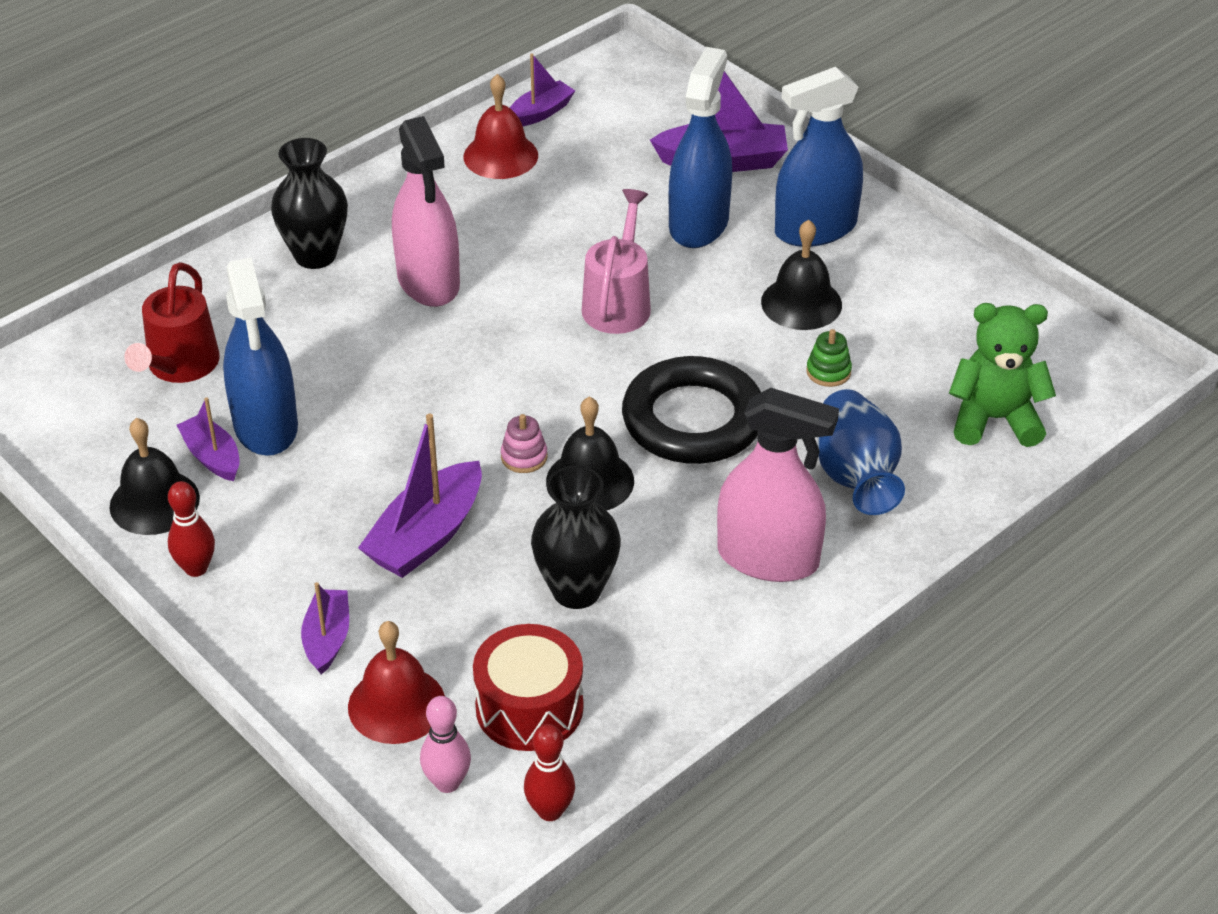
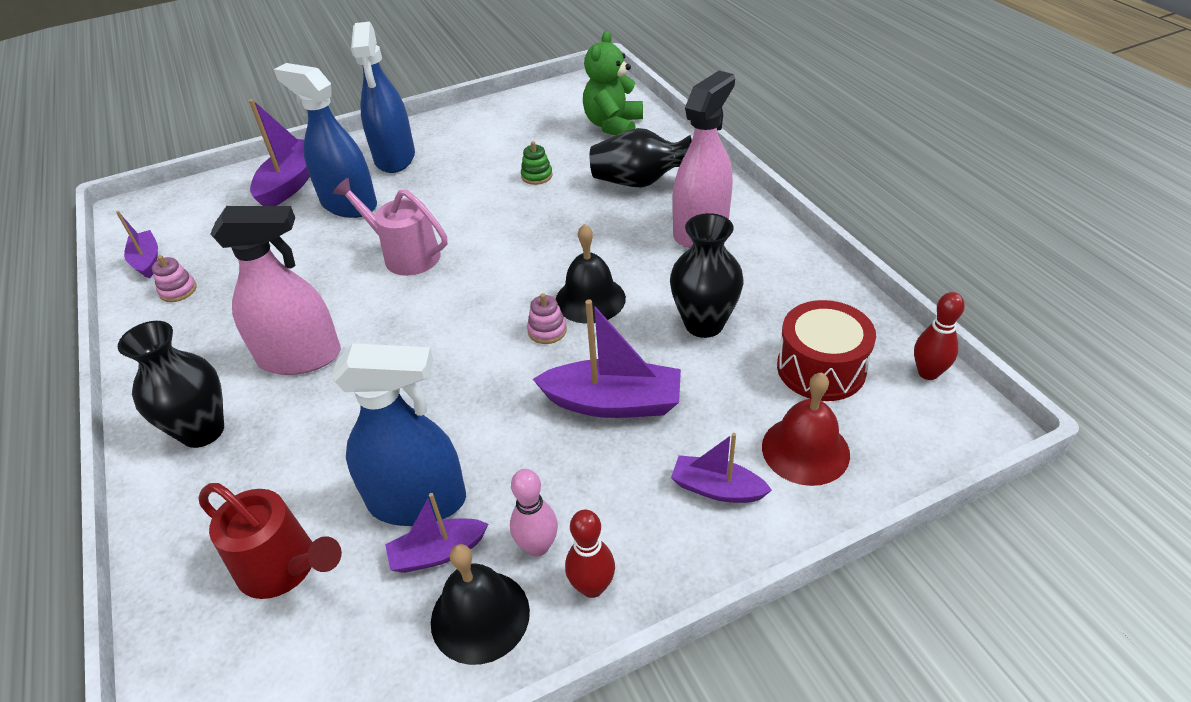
camera: 70 degrees left, 0 degrees up
(426, 536) = (613, 403): purple boat -> purple boat turned 45 degrees counterclockwise
(447, 783) = (896, 429): pink bowling pin -> pink bowling pin (537, 546)
(500, 156) = (178, 290): red bell -> pink stacking toy
(693, 420) = (551, 240): black ring -> none
(801, 303) = (463, 175): black bell -> none
(856, 476) = (639, 182): blue vase -> black vase

